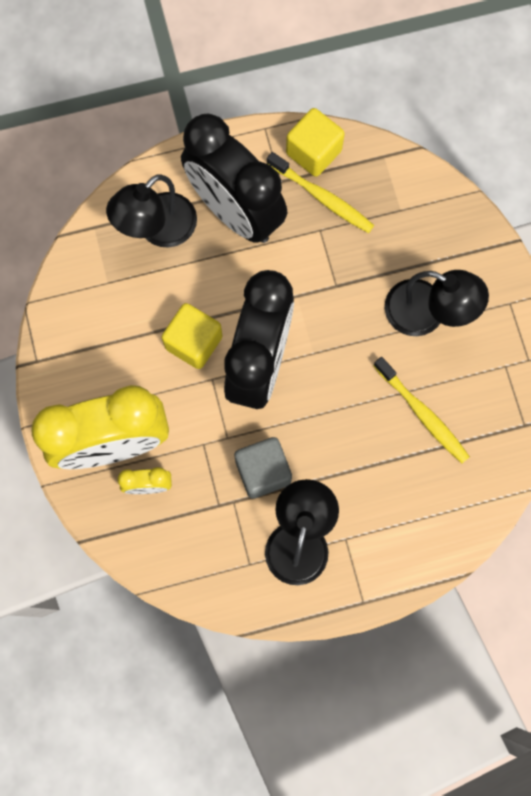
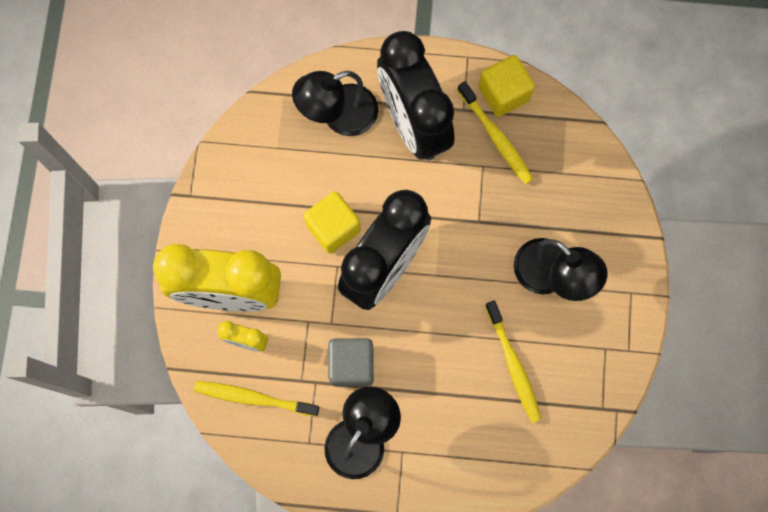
camera: 20 degrees right, 0 degrees up
(177, 540) = (253, 398): none -> yellow toothbrush

